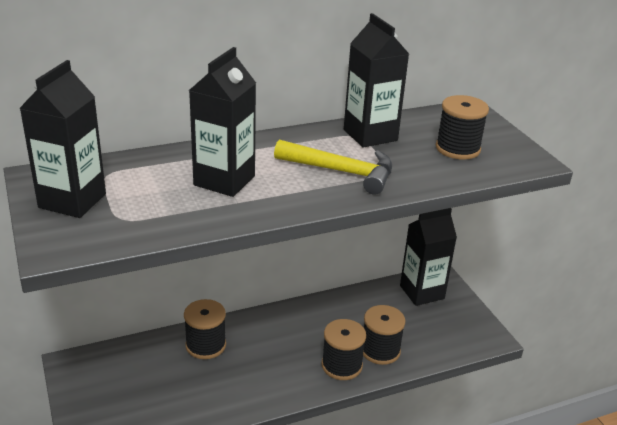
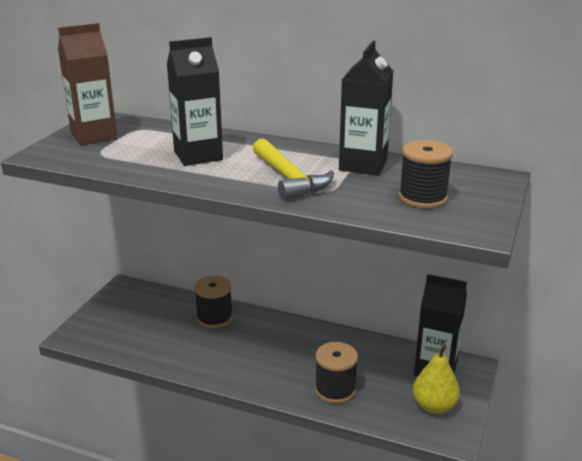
camera: 45 degrees right, 5 degrees down
(72, 201) = (94, 136): black carton -> brown carton
(341, 365) = (289, 382): black spool -> none
(455, 322) = (434, 406): none -> yellow pear

